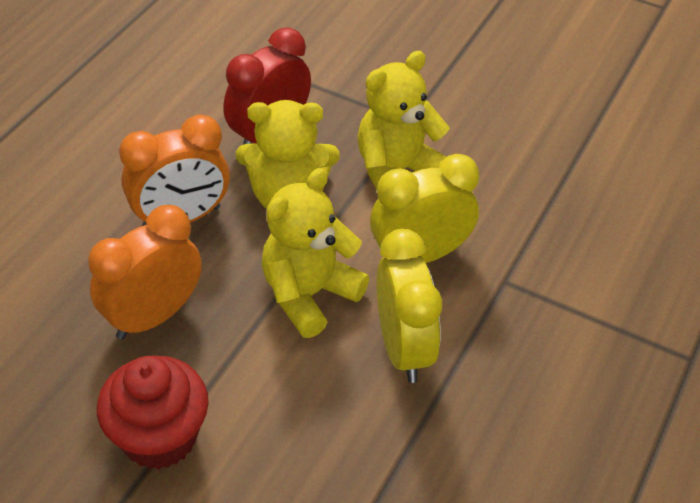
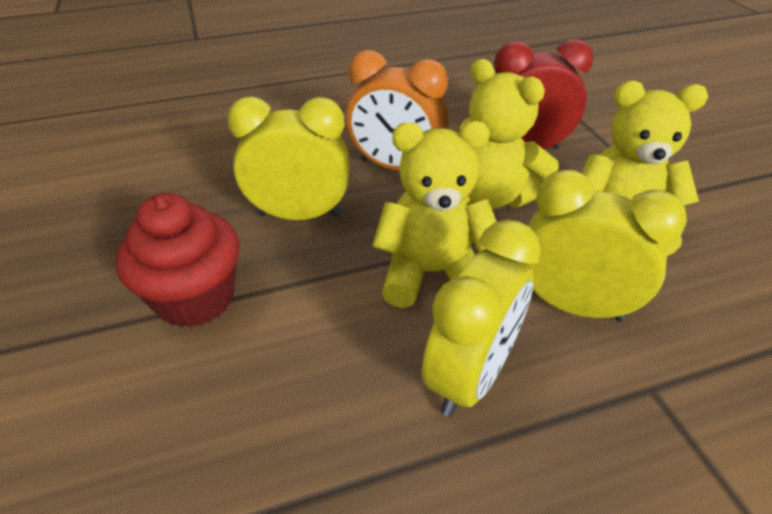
camera: 45 degrees right, 5 degrees down
(153, 316) = (299, 215): orange clock -> yellow clock

